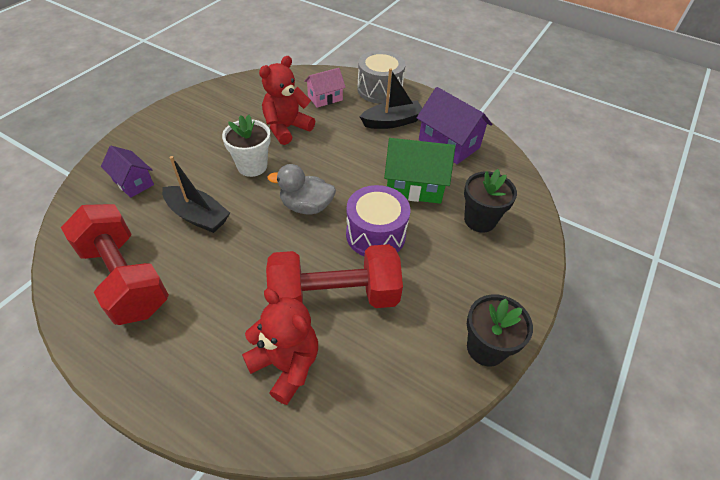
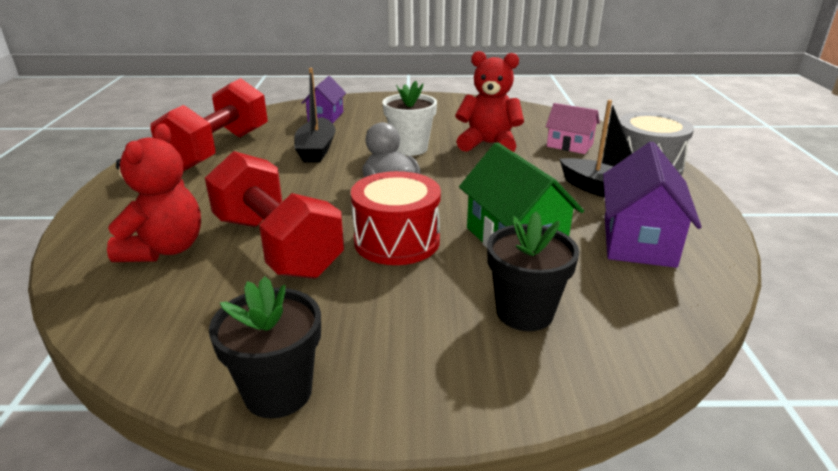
camera: 60 degrees right, 20 degrees down
(376, 234) = (397, 241): purple drum -> red drum

